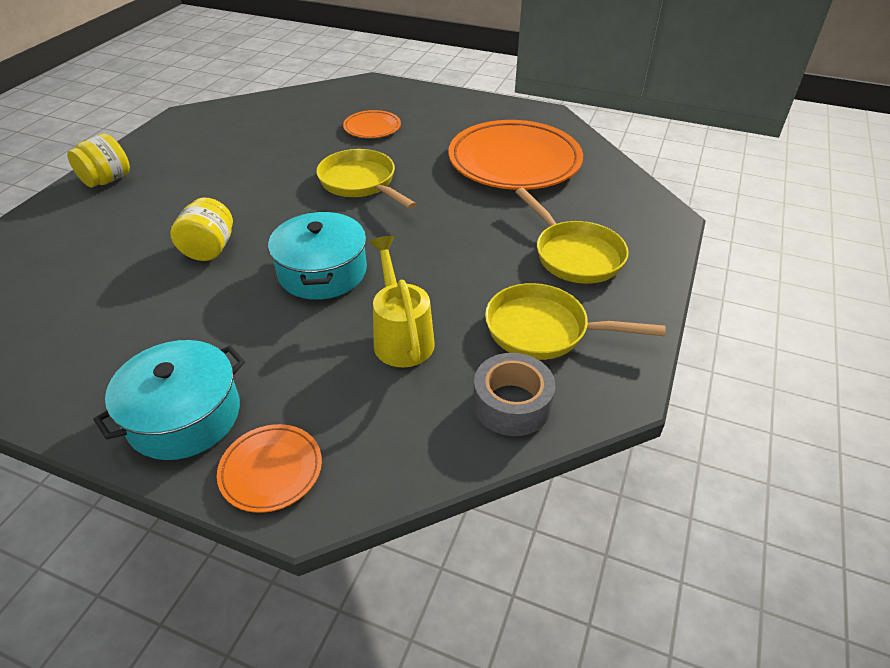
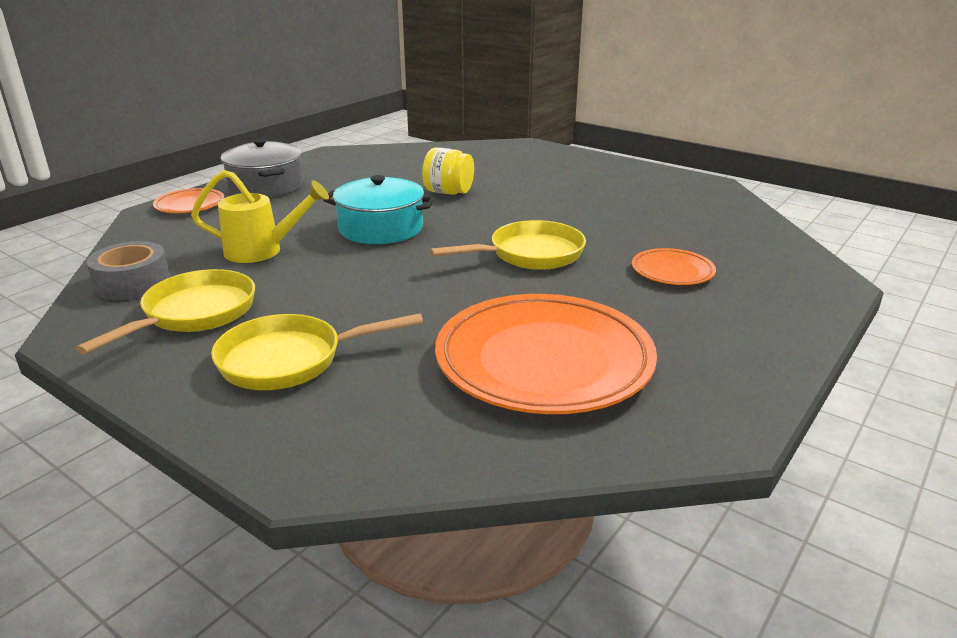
camera: 105 degrees right, 15 degrees down
(107, 180) = (580, 161): yellow jar -> none
(184, 415) = (266, 186): turquoise pot -> grey pot

